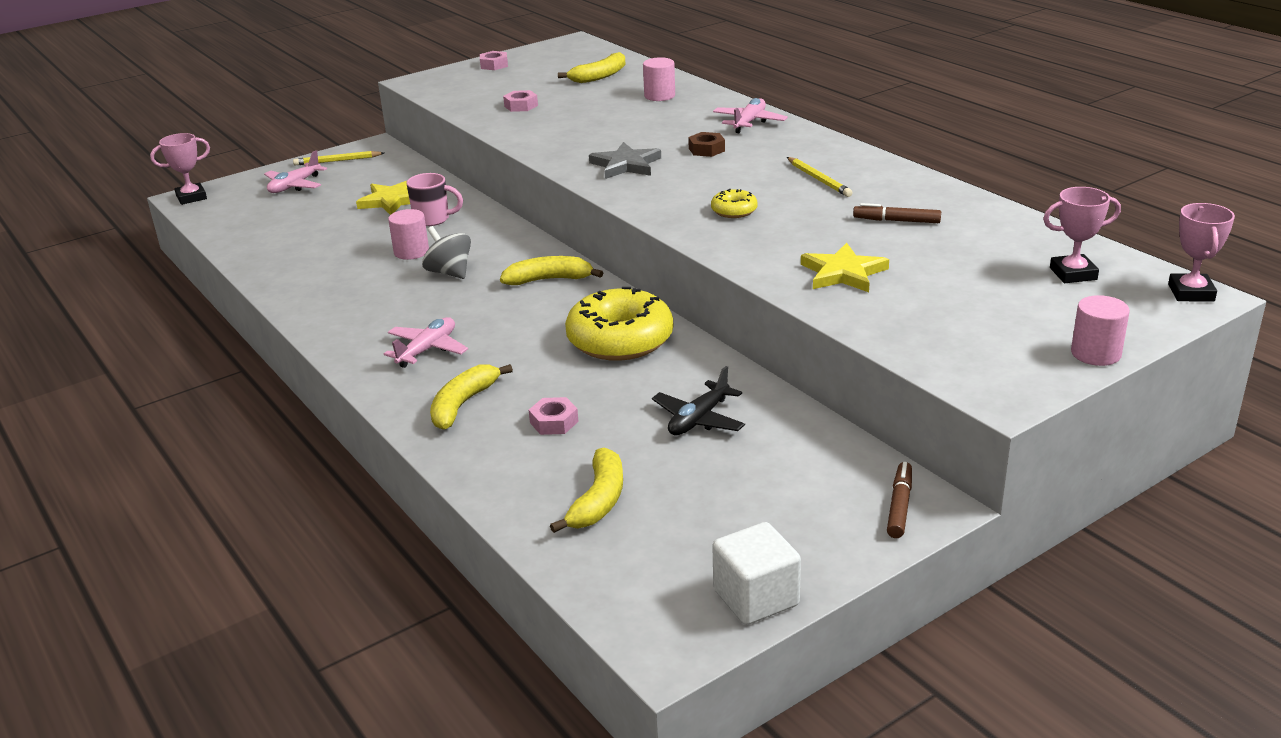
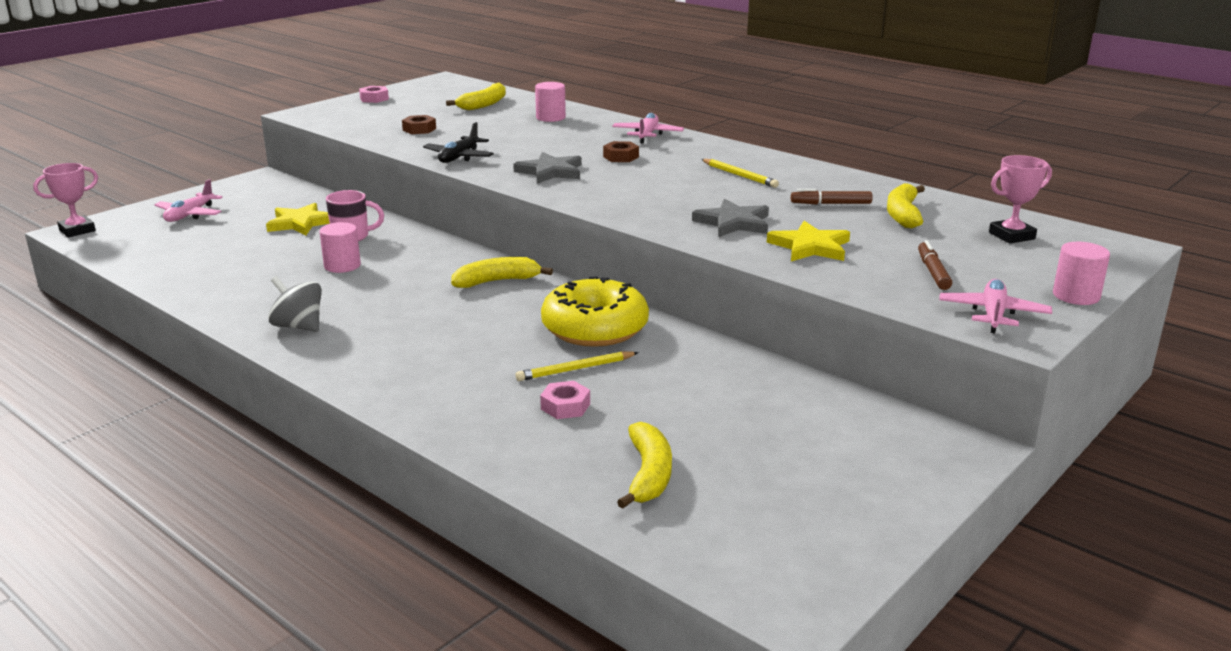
camera: 15 degrees left, 5 degrees down
(337, 161) = (227, 192): yellow pencil -> yellow pencil (575, 369)
(427, 350) = (400, 351): pink plane -> pink plane (993, 314)
(449, 272) = (391, 281): grey spinning top -> grey spinning top (298, 326)
(463, 404) = (462, 398): yellow banana -> yellow banana (903, 214)
(521, 106) = (419, 129): pink nut -> brown nut
(698, 419) = (709, 391): black plane -> black plane (459, 157)
(734, 211) = (677, 203): yellow donut -> none
(756, 598) = (855, 548): white cube -> none
(779, 238) = (733, 223): none -> grey star
(899, 506) = (941, 450): brown marker -> brown marker (932, 272)
(1191, 293) = (1119, 244): pink trophy -> none

